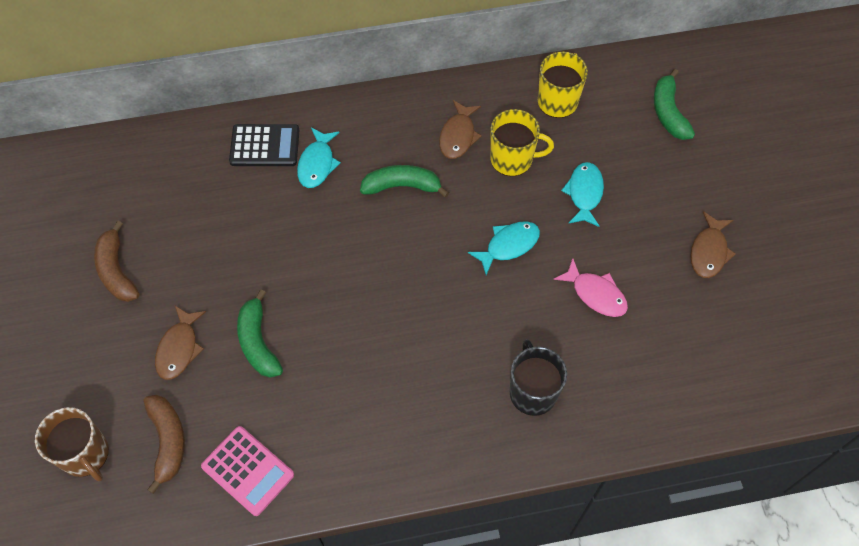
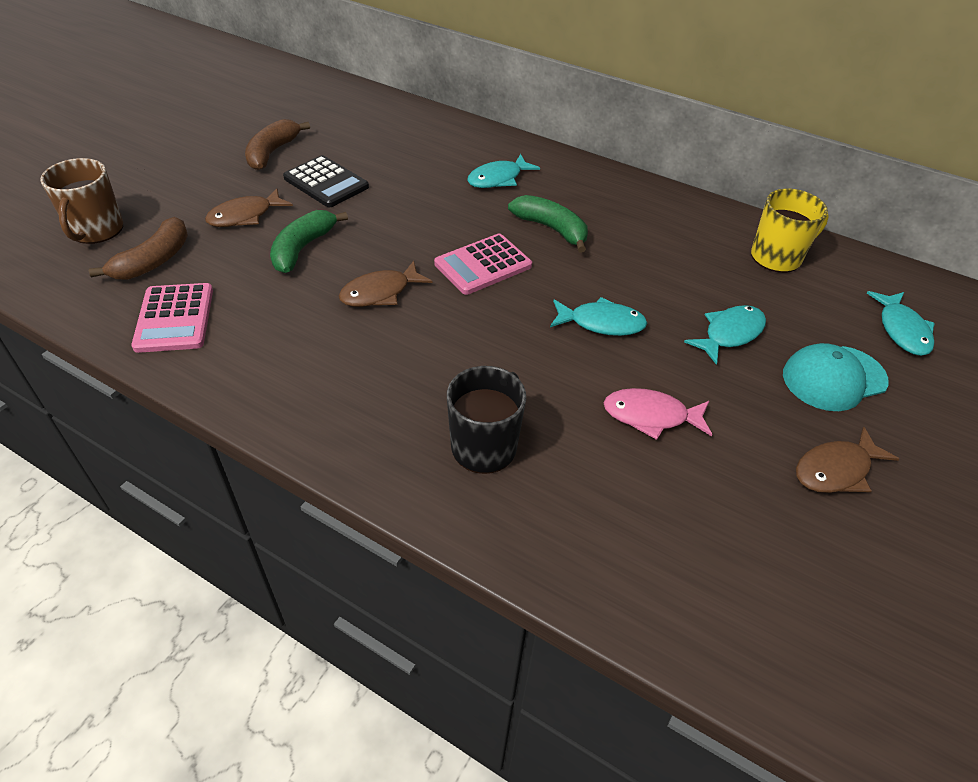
camera: 40 degrees right, 15 degrees down
(265, 146) = (471, 149): black calculator -> black calculator (326, 182)
(392, 256) = (483, 265): none -> pink calculator
(458, 136) = (644, 227): brown fish -> brown fish (380, 292)
(512, 159) = (680, 269): yellow mug -> none
(595, 294) = (651, 416): pink fish -> pink fish turned 105 degrees clockwise
(662, 183) = (833, 378): none -> turquoise cap
(668, 112) = (902, 330): green banana -> turquoise fish

